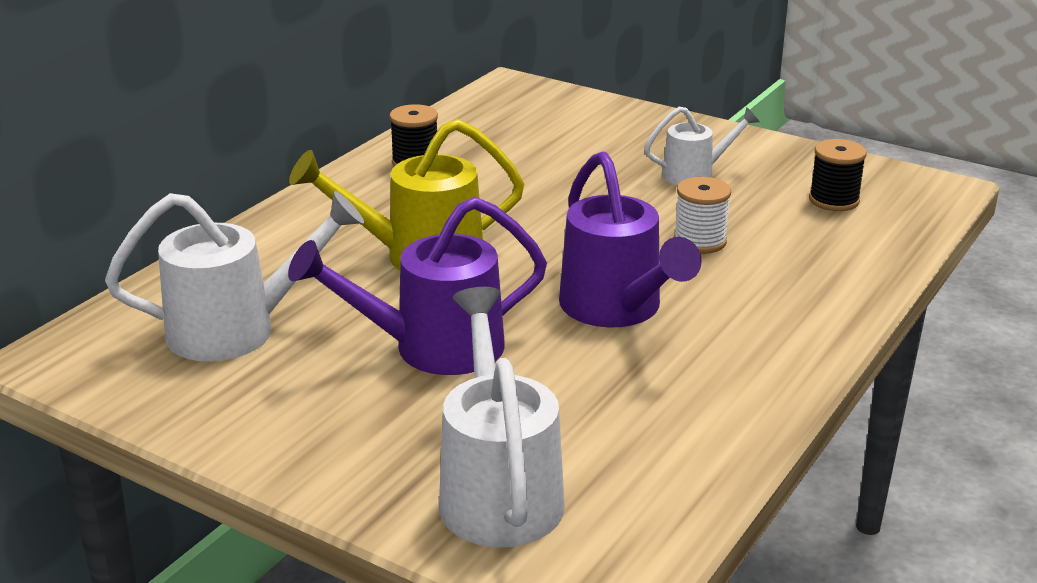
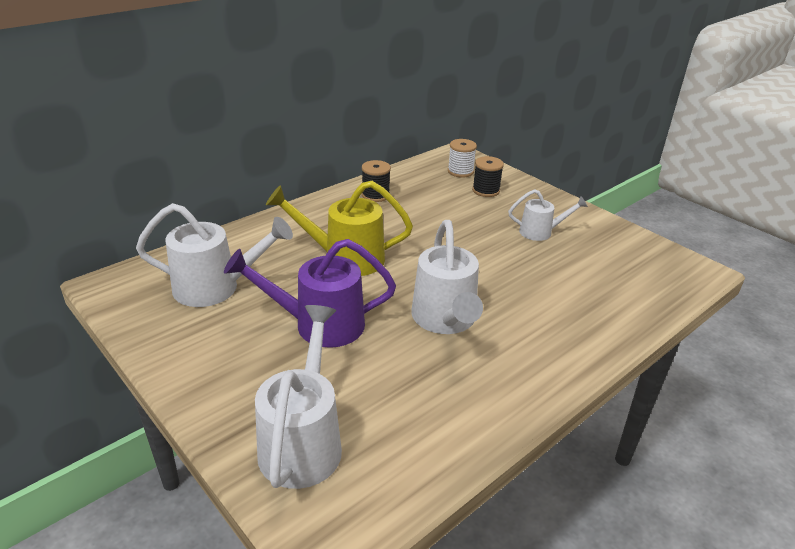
camera: 15 degrees right, 5 degrees up
(617, 309) = (445, 320): purple watering can -> white watering can
(700, 241) = (521, 281): white spool -> white spool (460, 171)
(834, 200) = (623, 267): black spool -> black spool (486, 190)

